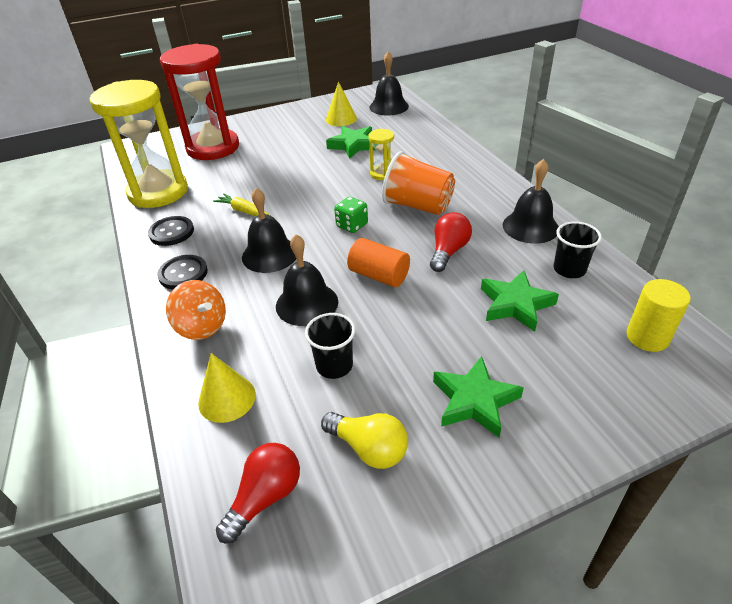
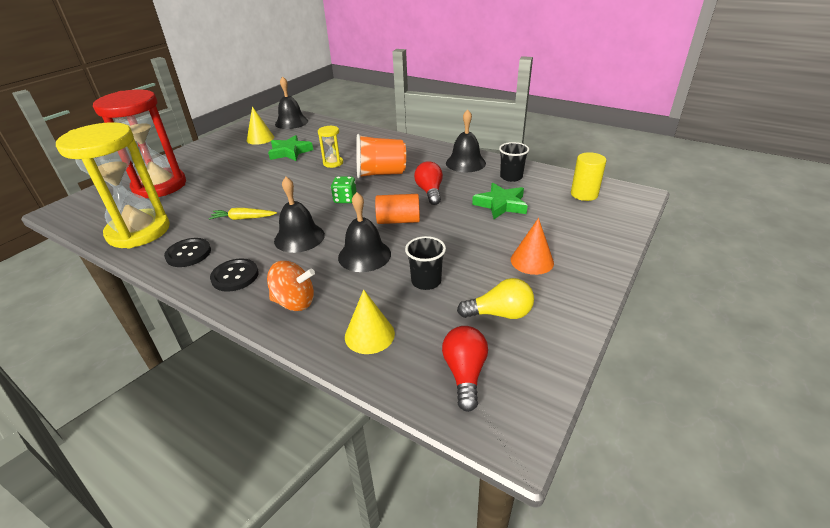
camera: 35 degrees left, 5 degrees down
(474, 400) = (532, 261): green star -> orange cone

